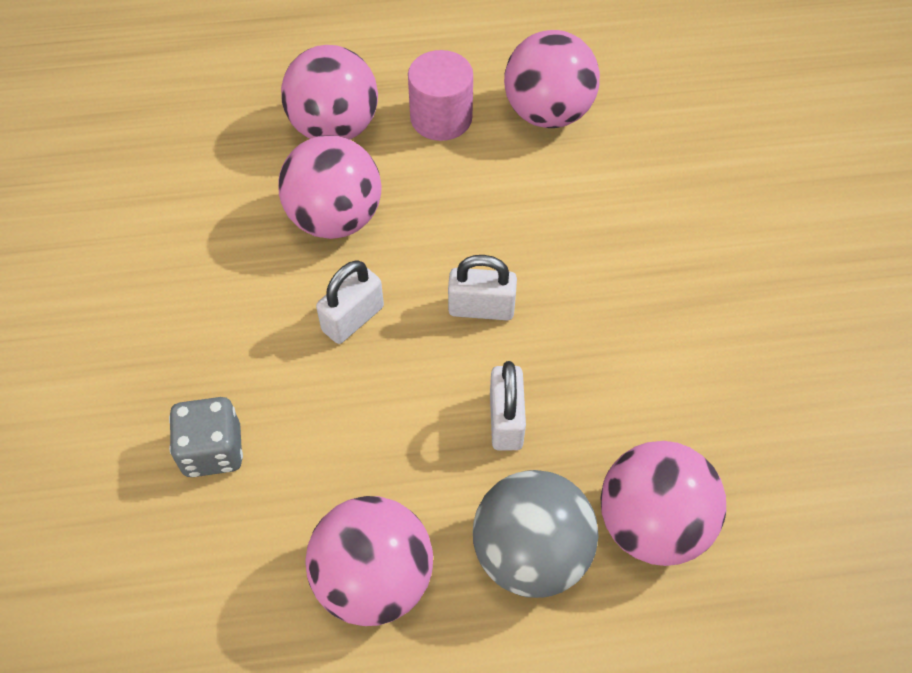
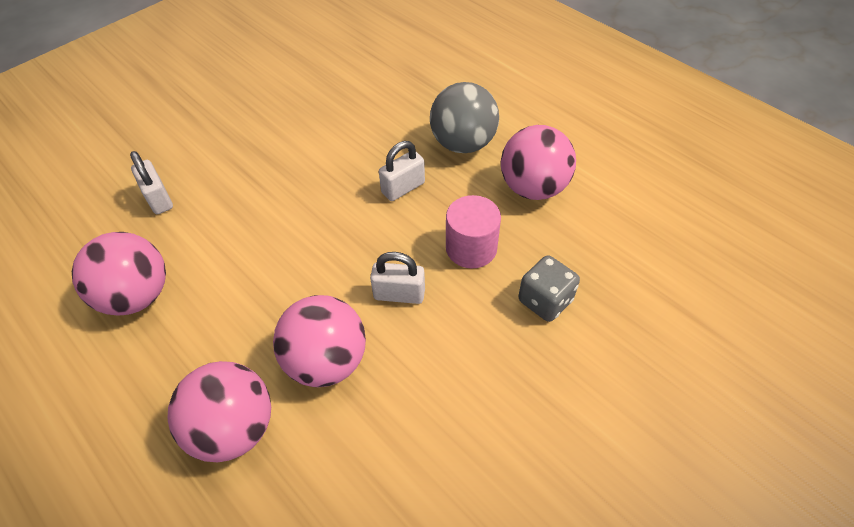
camera: 125 degrees left, 5 degrees down
(441, 118) = (180, 359): pink cylinder -> pink cylinder (471, 248)
(481, 308) = (339, 237): white padlock -> white padlock (159, 199)
(652, 524) = (409, 114): pink ball -> none

